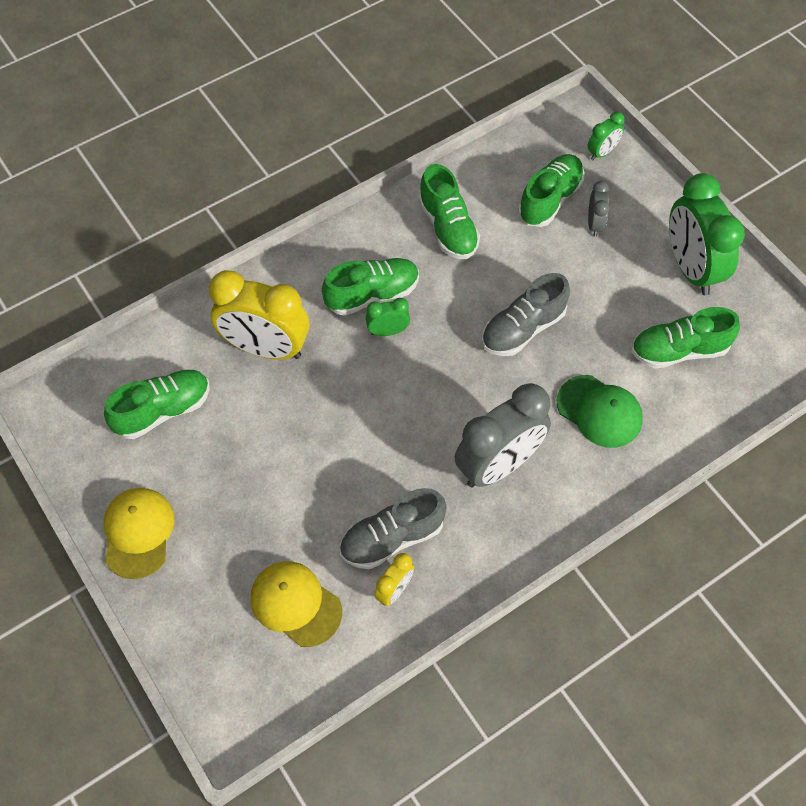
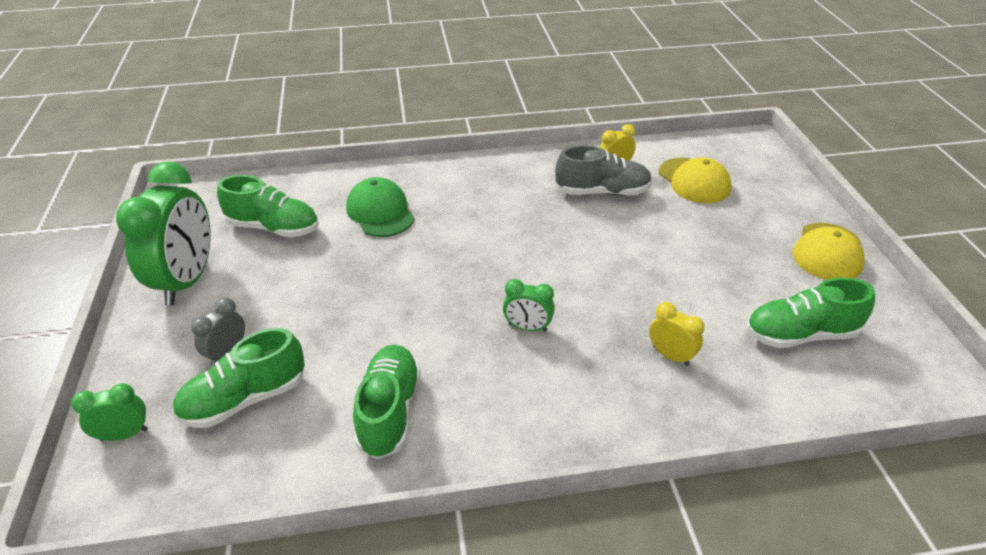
camera: 155 degrees left, 20 degrees down
(265, 348) = (671, 355): yellow clock -> yellow clock, size x0.47
(372, 295) = (525, 368): green shoe -> none
(498, 465) = (490, 206): grey clock -> none
(523, 329) = (391, 285): grey shoe -> none

